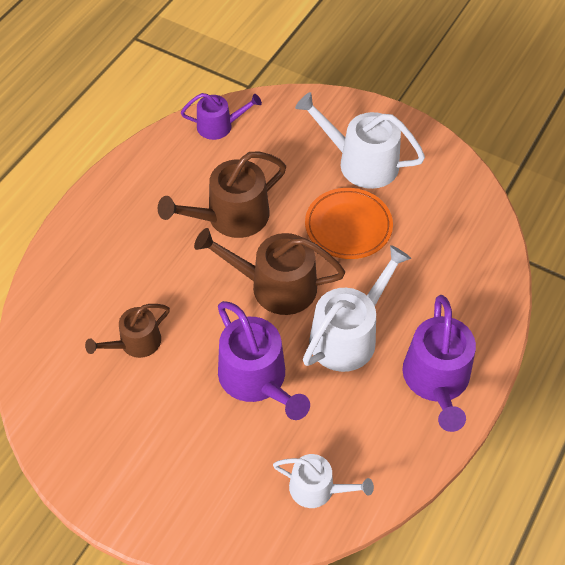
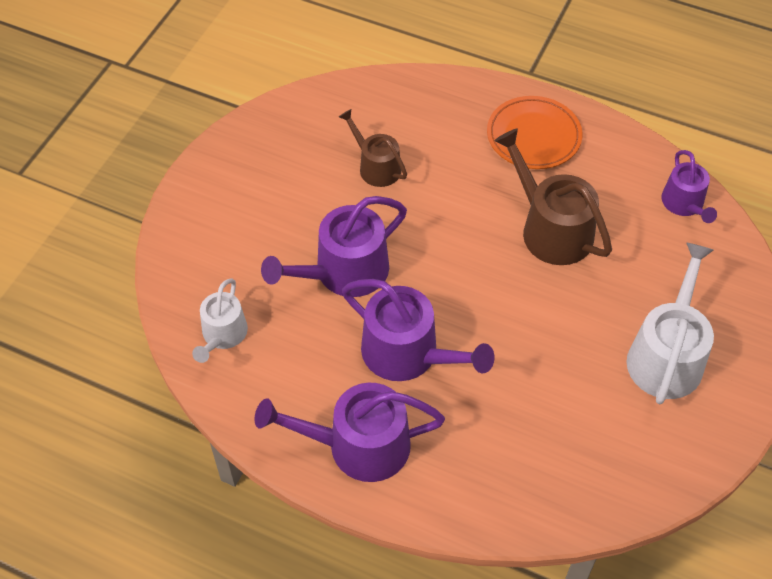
camera: 85 degrees right, 0 degrees up
(275, 286) = (463, 279): brown watering can -> none
(348, 226) = (562, 346): orange plate -> orange plate (533, 136)
(348, 335) = (408, 353): white watering can -> purple watering can

